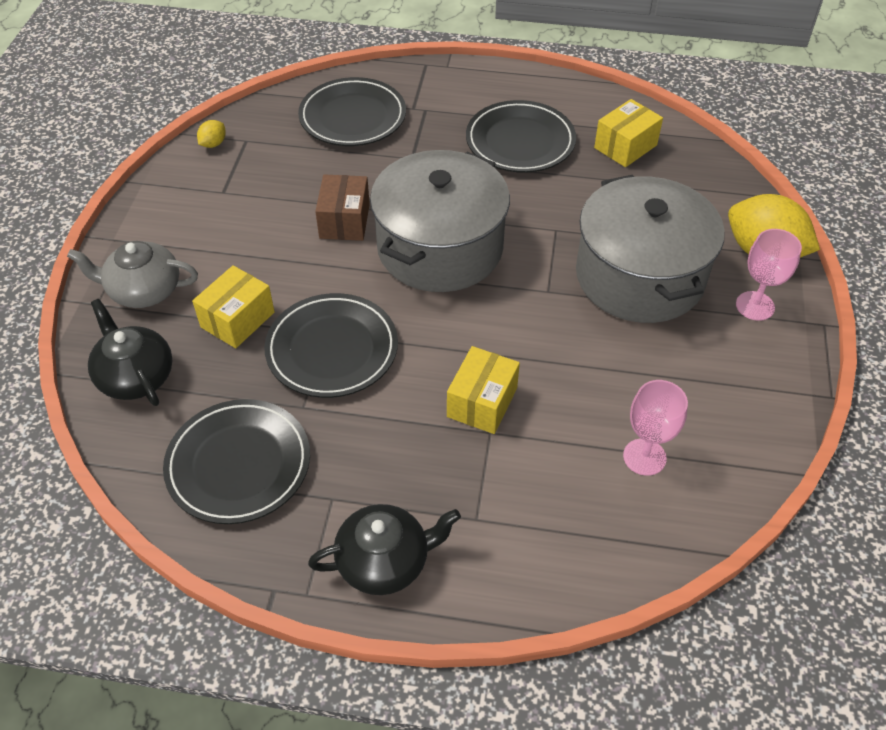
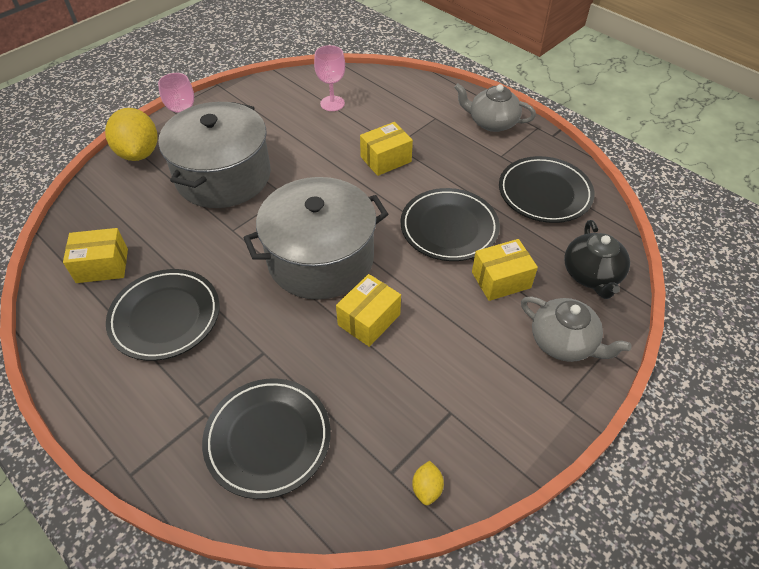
camera: 145 degrees left, 0 degrees up
(213, 144) = (427, 488): yellow lemon -> yellow lemon turned 60 degrees counterclockwise
(344, 221) = (369, 320): brown box -> yellow box
(384, 561) = (492, 122): black teapot -> grey teapot

